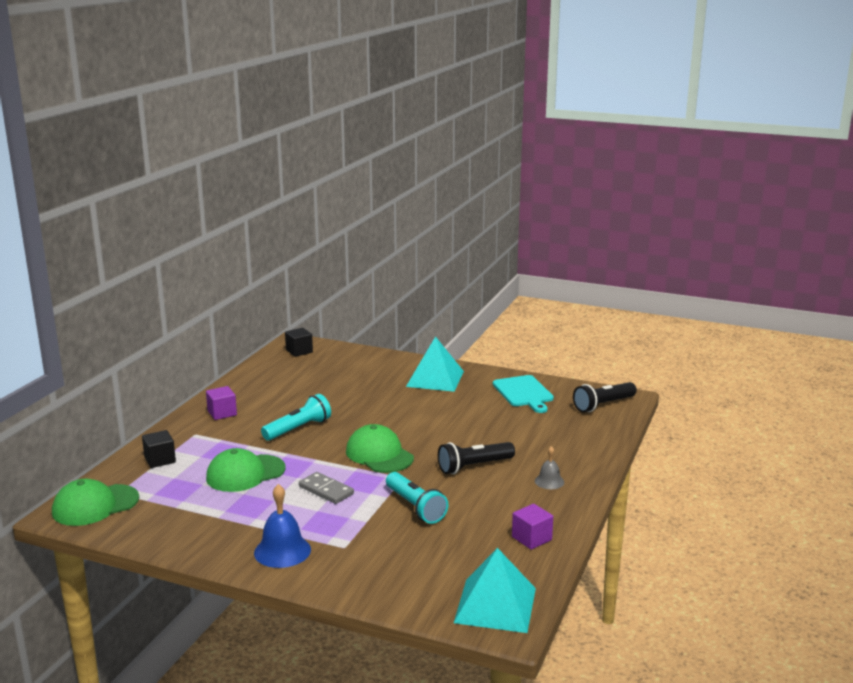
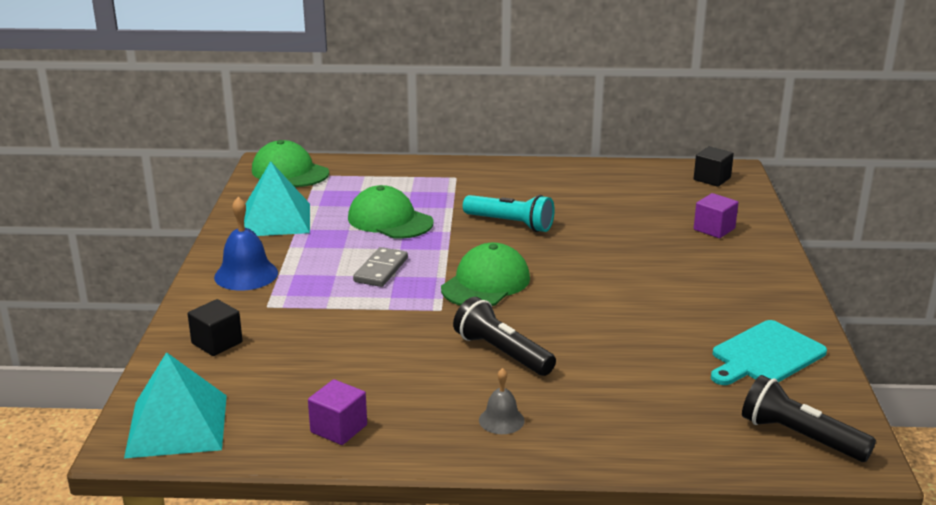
camera: 70 degrees right, 5 degrees up
(160, 460) = (390, 175): black cube -> black cube (217, 343)
(222, 413) = (512, 178): purple cube -> purple cube (714, 229)
(415, 507) = (373, 331): turquoise flashlight -> none
(435, 378) = (734, 278): turquoise pyramid -> turquoise pyramid (275, 219)

